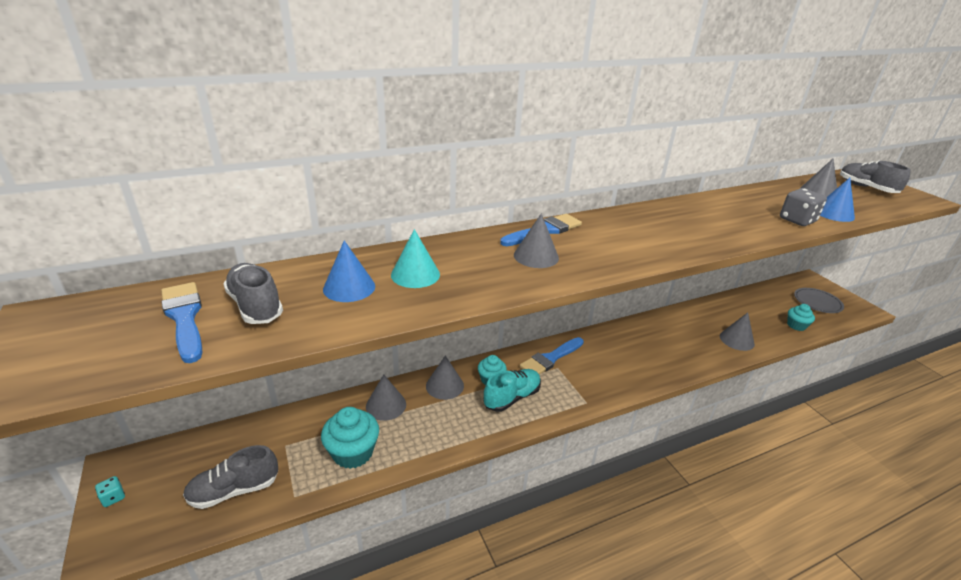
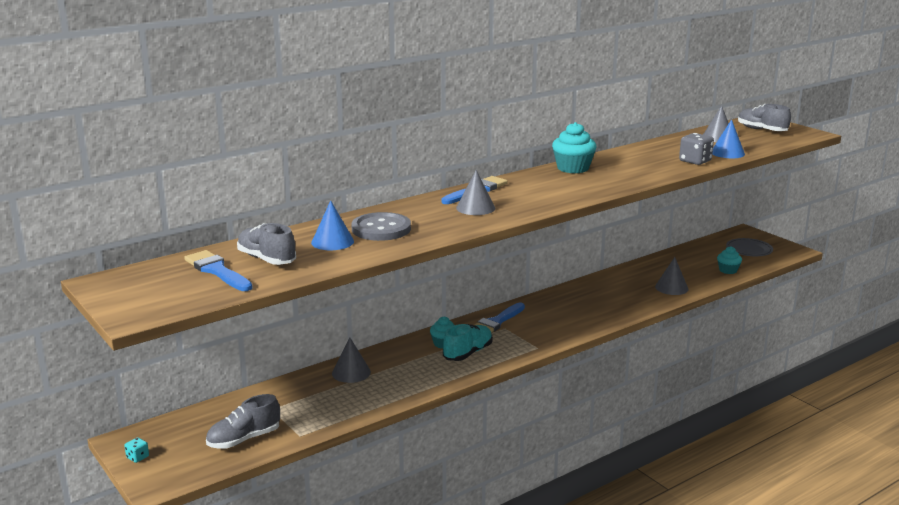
camera: 10 degrees left, 10 degrees down
(353, 452) = (337, 405): turquoise cupcake -> turquoise cupcake (573, 168)
(415, 274) = (381, 229): turquoise cone -> grey button
(444, 385) = (401, 353): grey cone -> none

